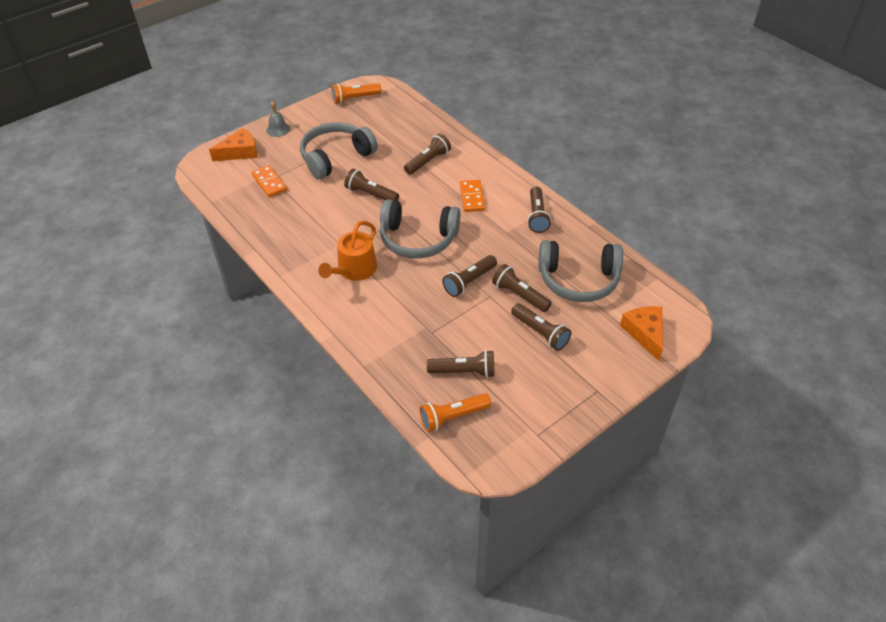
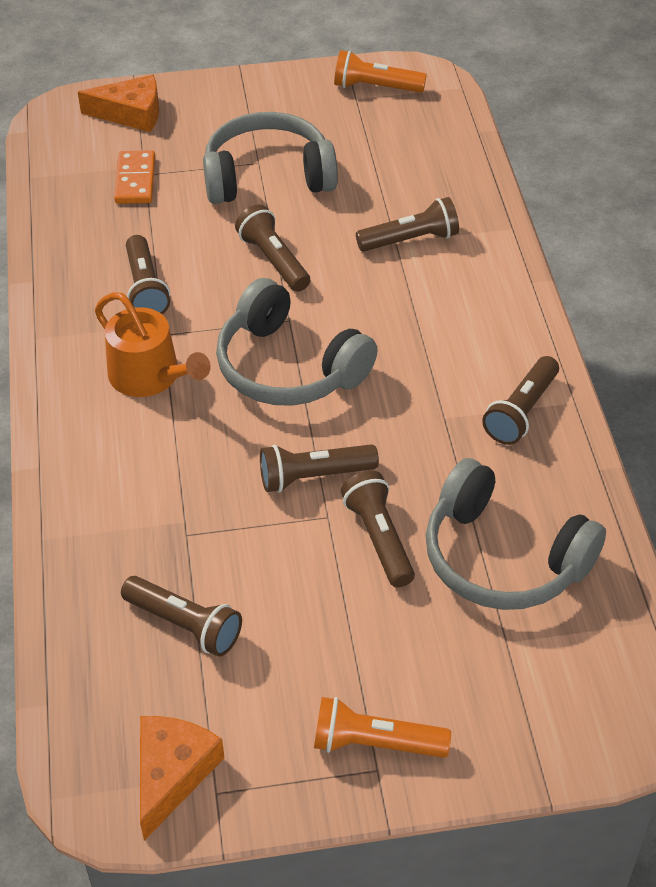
camera: 30 degrees right, 0 degrees up
(278, 129) = (215, 97): grey bell -> none
(354, 270) = (150, 376): orange watering can -> orange watering can turned 105 degrees counterclockwise
(453, 417) = (108, 691): orange flashlight -> orange flashlight (375, 743)
(472, 197) = (434, 332): orange domino -> none
(540, 333) = (361, 620): brown flashlight -> brown flashlight (145, 288)
(645, 333) = (545, 710): orange cheese -> orange cheese (172, 774)

